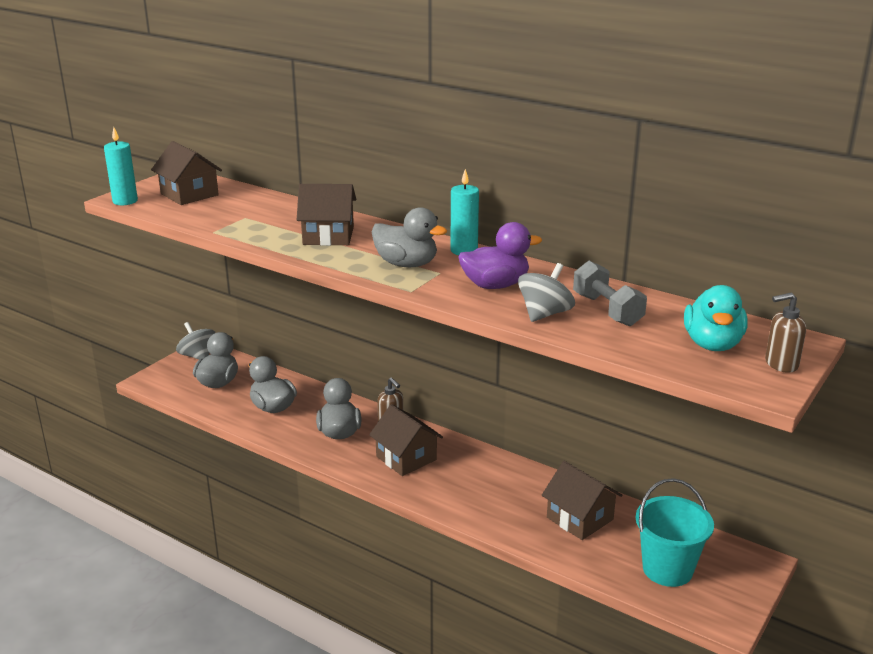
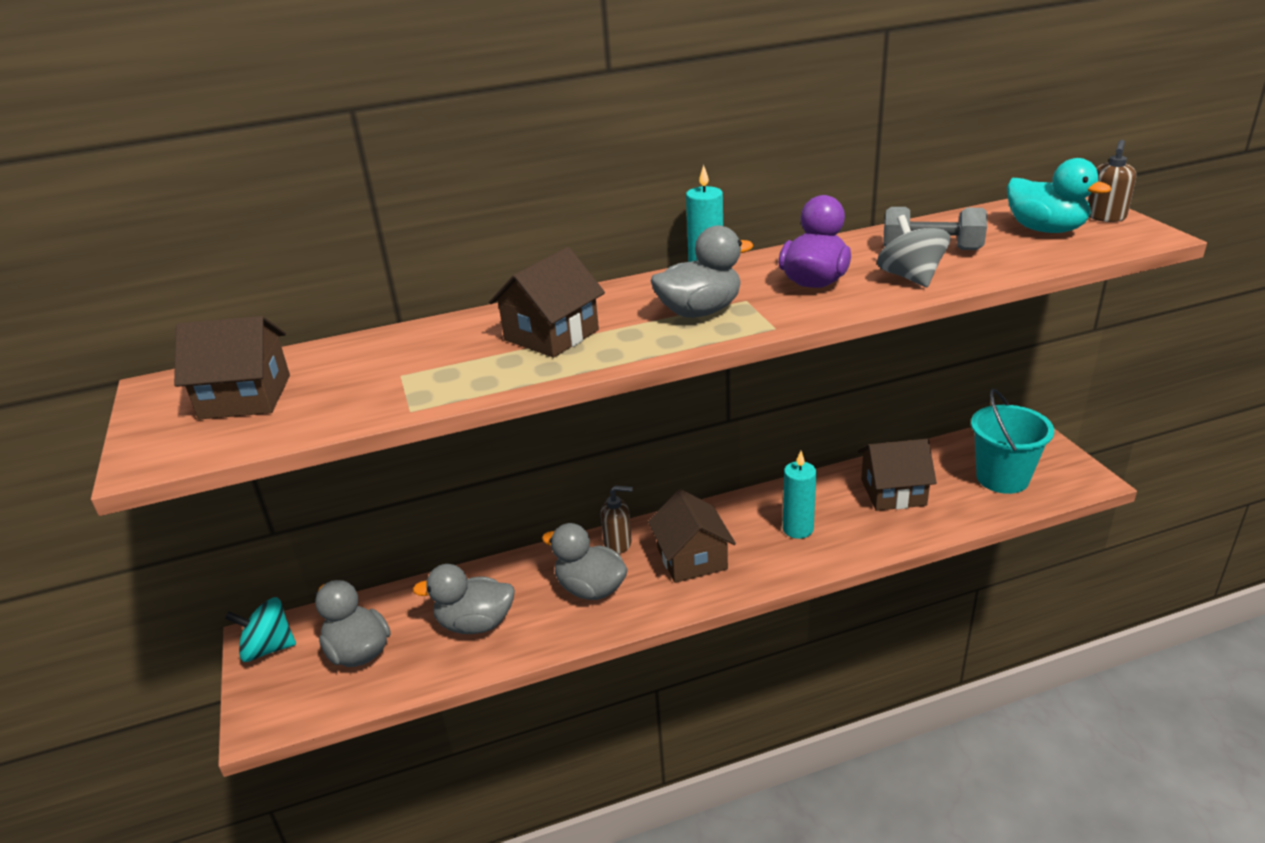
camera: 50 degrees left, 5 degrees up
(125, 201) = (168, 457): turquoise candle -> turquoise candle (798, 529)
(198, 356) = (268, 648): grey spinning top -> turquoise spinning top
(406, 458) = (692, 559): brown house -> brown house turned 75 degrees clockwise

